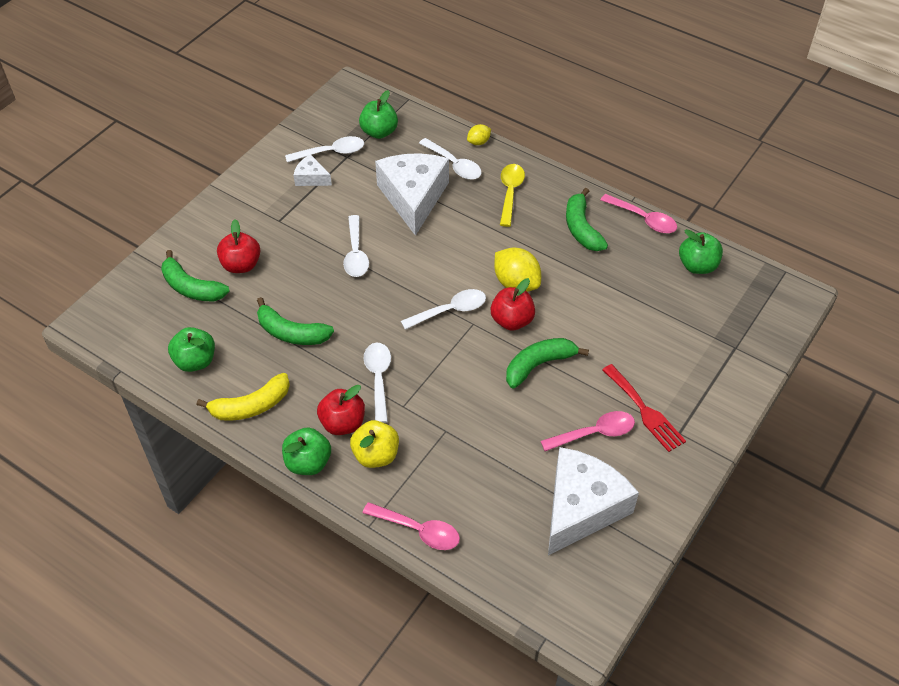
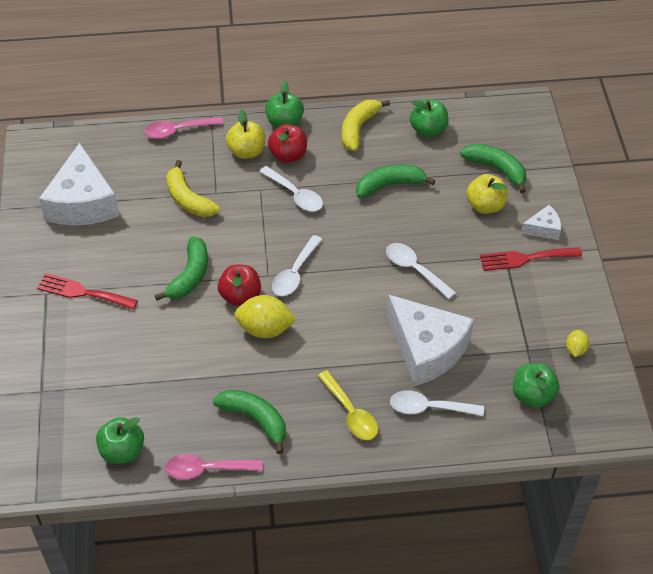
camera: 140 degrees right, 0 degrees up
(191, 287) = (496, 169): green banana -> green banana turned 45 degrees clockwise
(241, 265) = (485, 205): red apple -> yellow apple
(267, 209) = (525, 258): none -> red fork
(311, 178) = (529, 308): white cheese -> white cheese (543, 229)
(331, 152) = (545, 344): white spoon -> none
(477, 441) = (188, 199): none -> yellow banana
(478, 142) = (434, 450): yellow lemon -> yellow lemon (575, 349)
(594, 433) = (109, 254): pink spoon -> none

